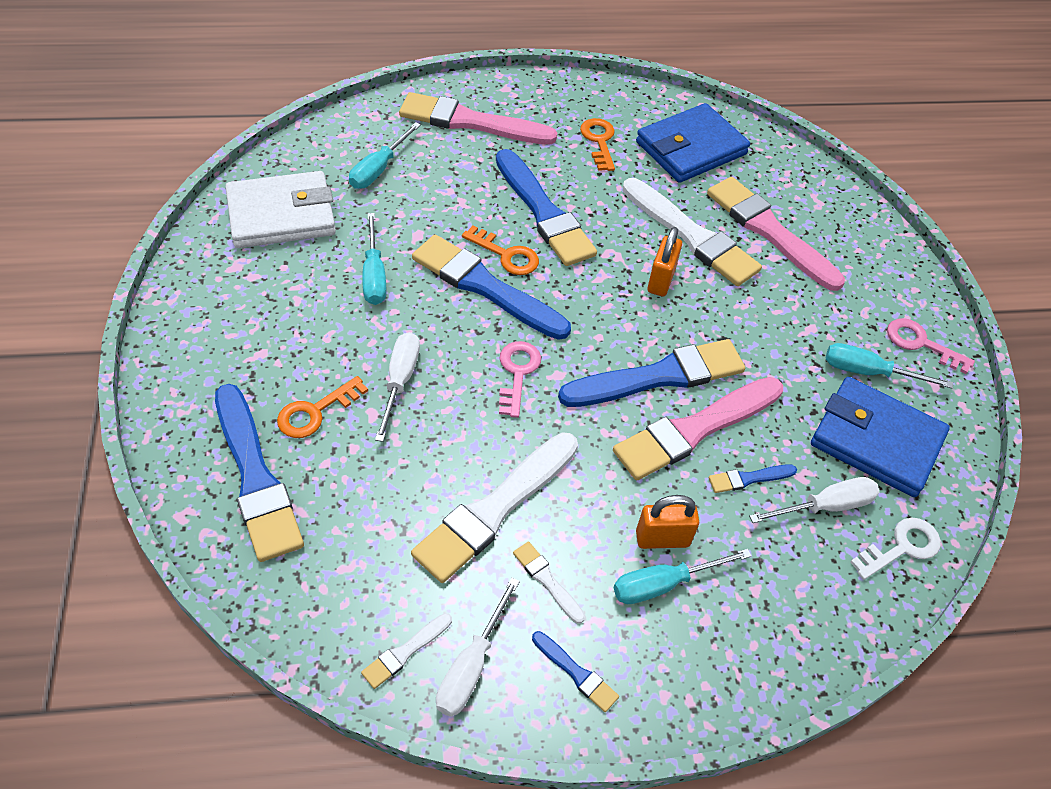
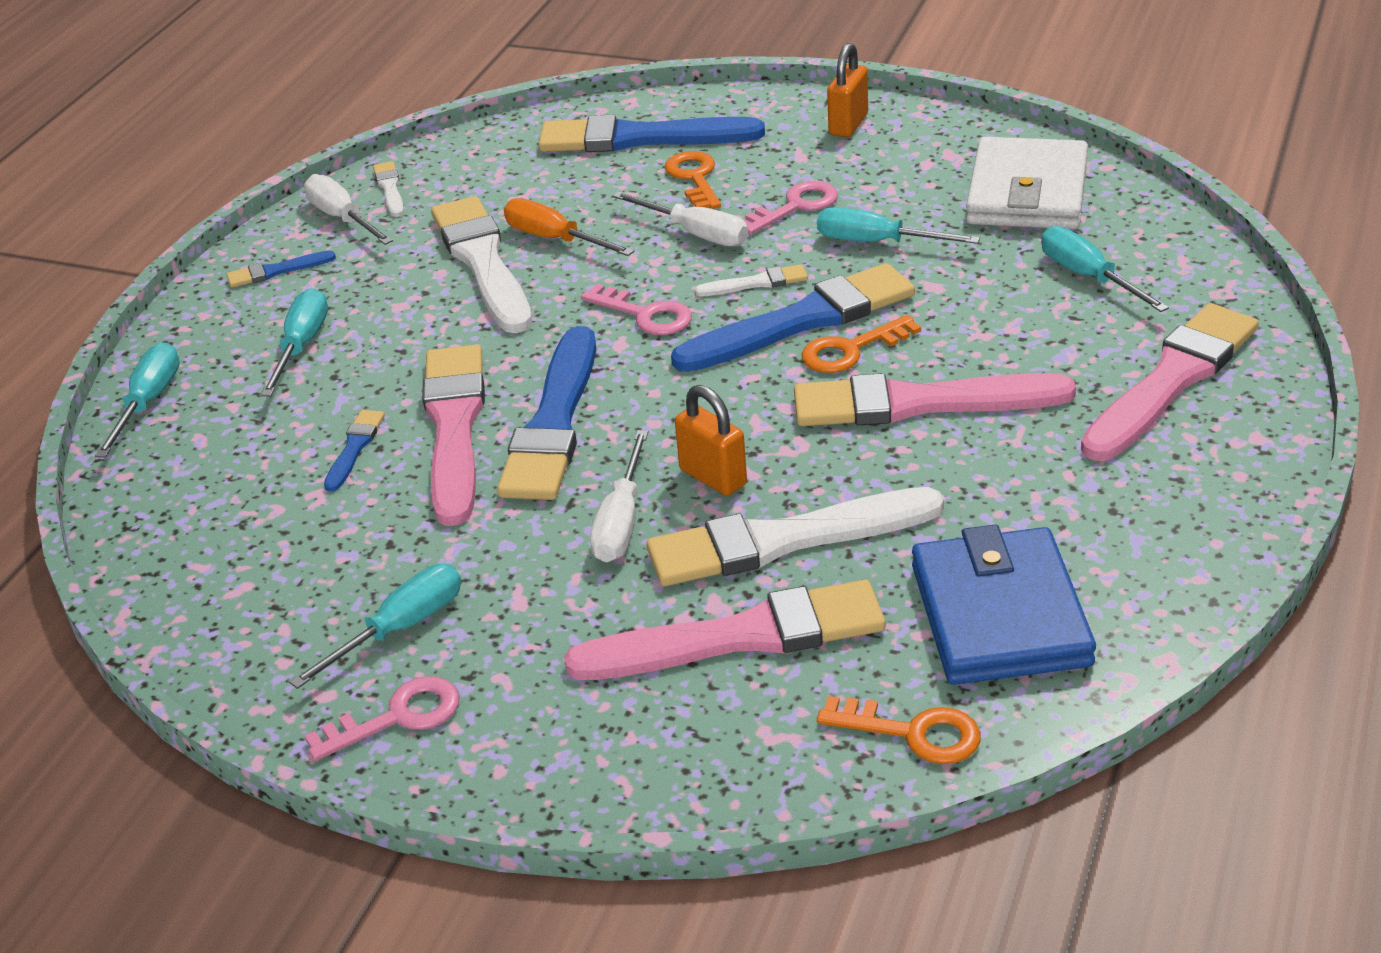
camera: 125 degrees right, 15 degrees down
(340, 333) = (795, 207): none -> pink key
(442, 472) = (555, 239): none -> orange screwdriver
(544, 212) = (919, 403): blue brush -> pink brush
(547, 580) = (378, 276): white brush -> white brush (756, 283)
(599, 141) = (1066, 506): orange key -> orange key (913, 733)
(662, 539) = (348, 360): orange padlock -> orange padlock (848, 124)
(790, 658) = (148, 403): none -> turquoise screwdriver
(825, 506) = (264, 497): white screwdriver -> white screwdriver (621, 521)
(876, 440) = (299, 584): blue wallet -> none
(901, 547) = (158, 539): white key -> none

